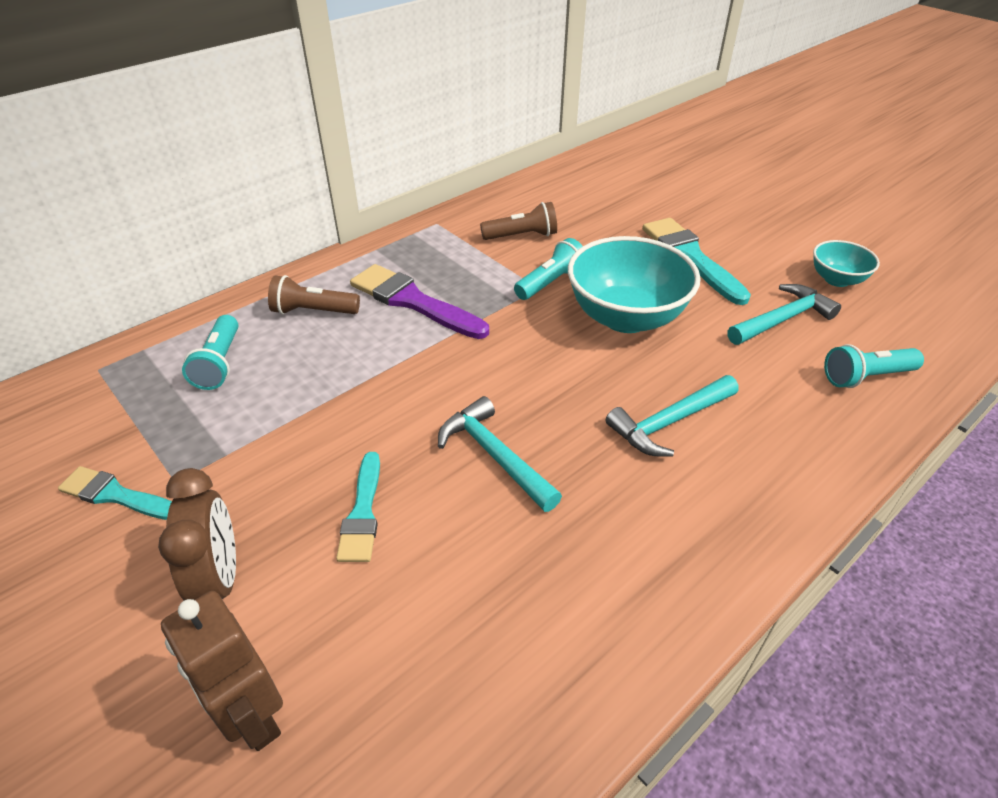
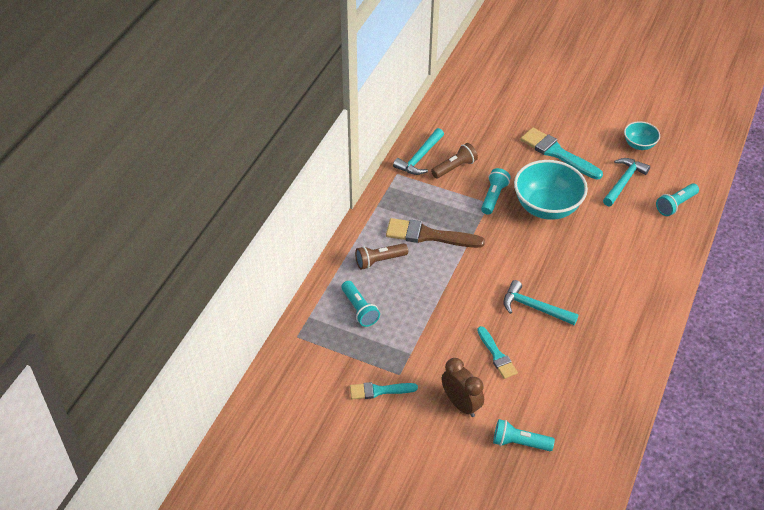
camera: 25 degrees left, 5 degrees up
(253, 716) = (519, 443): brown robot -> turquoise flashlight
(413, 302) = (429, 235): purple brush -> brown brush
(669, 422) = (600, 262): turquoise hammer -> turquoise hammer (419, 158)

